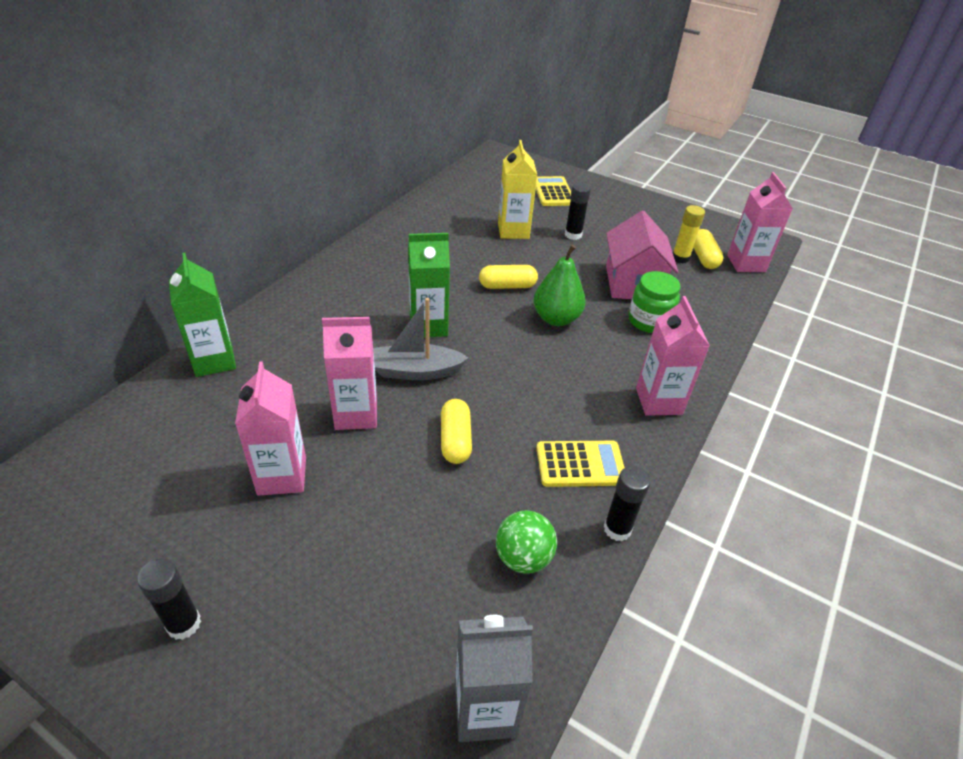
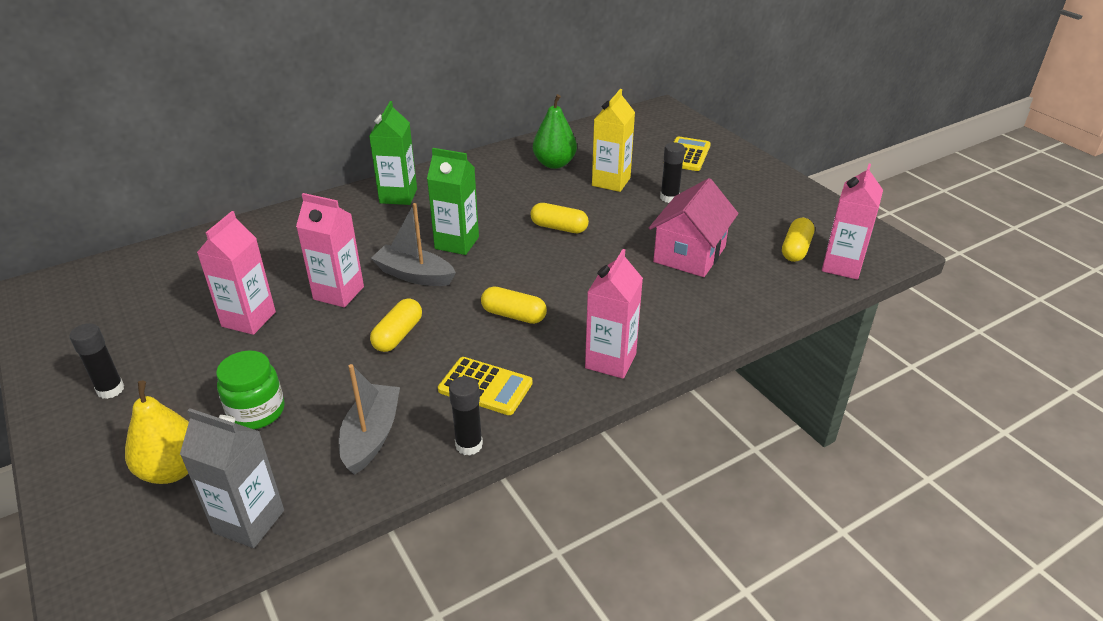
camera: 30 degrees right, 5 degrees down
(214, 360) = (270, 226): green carton -> green carton (398, 196)
(348, 689) = (173, 470): none -> yellow pear
(523, 558) = (371, 436): green ball -> grey boat
(543, 384) = (513, 315): none -> yellow capsule
(556, 318) = (579, 266): green pear -> green pear (554, 164)
(649, 321) = (672, 291): green jar -> green jar (256, 412)
(680, 258) = (767, 244): yellow glue stick -> none

